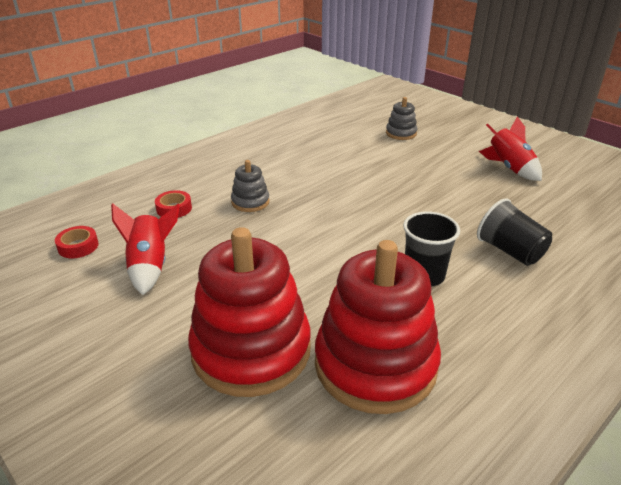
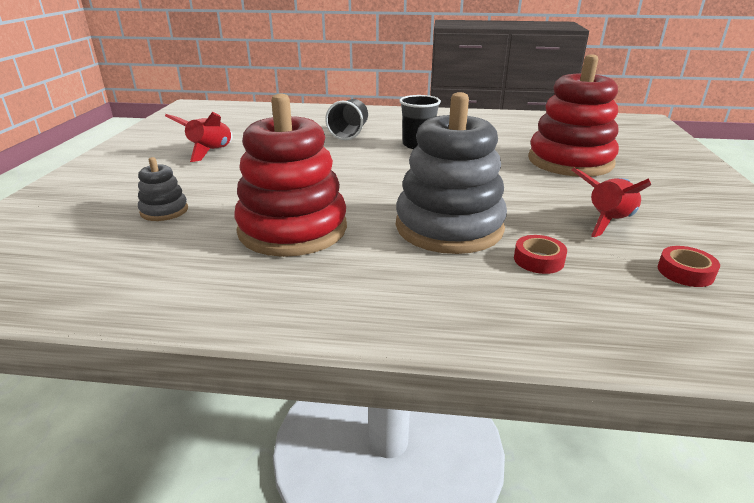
camera: 130 degrees left, 5 degrees down
(250, 202) = (449, 227): grey stacking toy -> grey stacking toy, size x2.21
(375, 364) = (509, 138): red stacking toy -> red stacking toy (293, 229)

